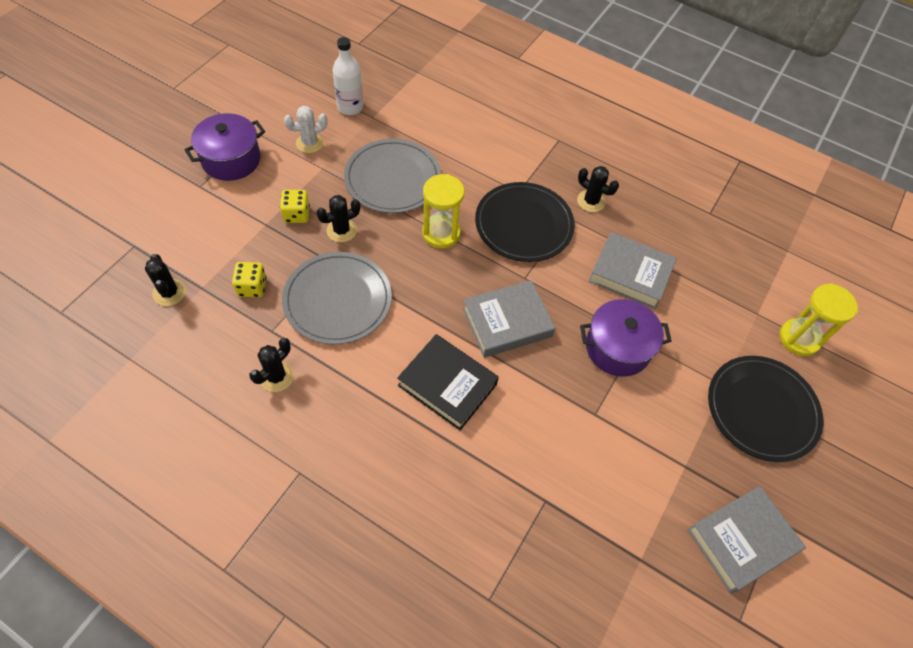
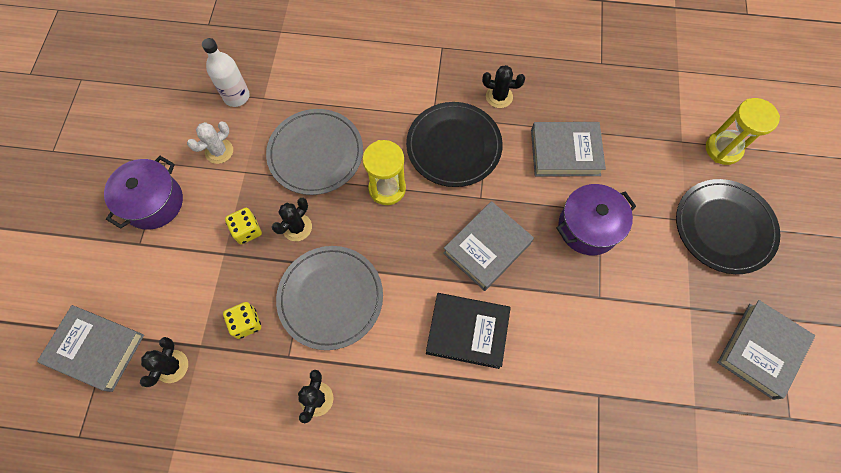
camera: 20 degrees left, 10 degrees up
(116, 251) = (96, 349): none -> grey book
(169, 292) = (172, 366): black cactus -> black cactus turned 60 degrees clockwise

